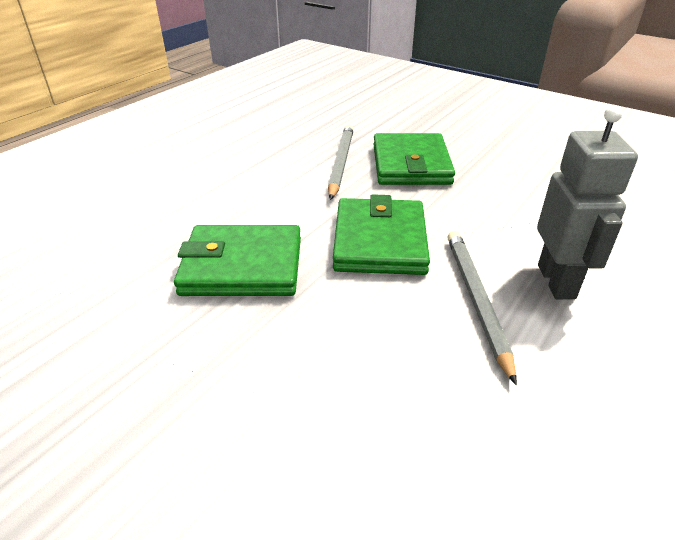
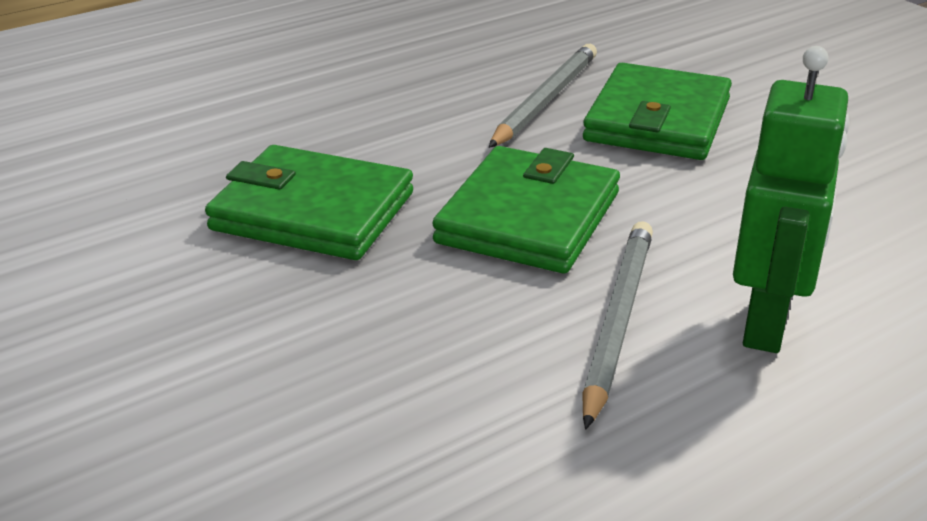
camera: 20 degrees right, 5 degrees down
(557, 281) = (767, 325): grey robot -> green robot

